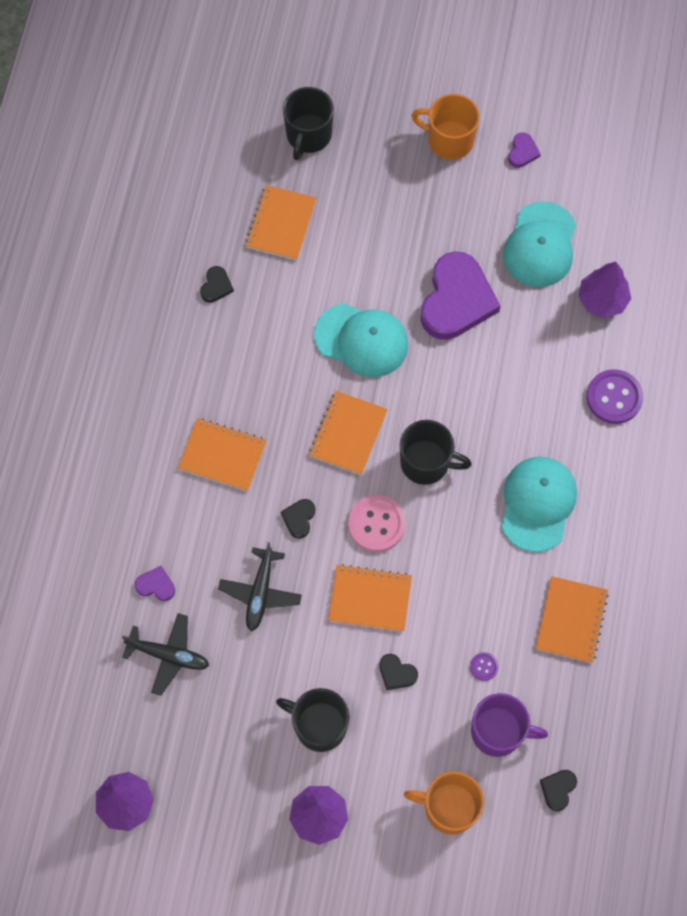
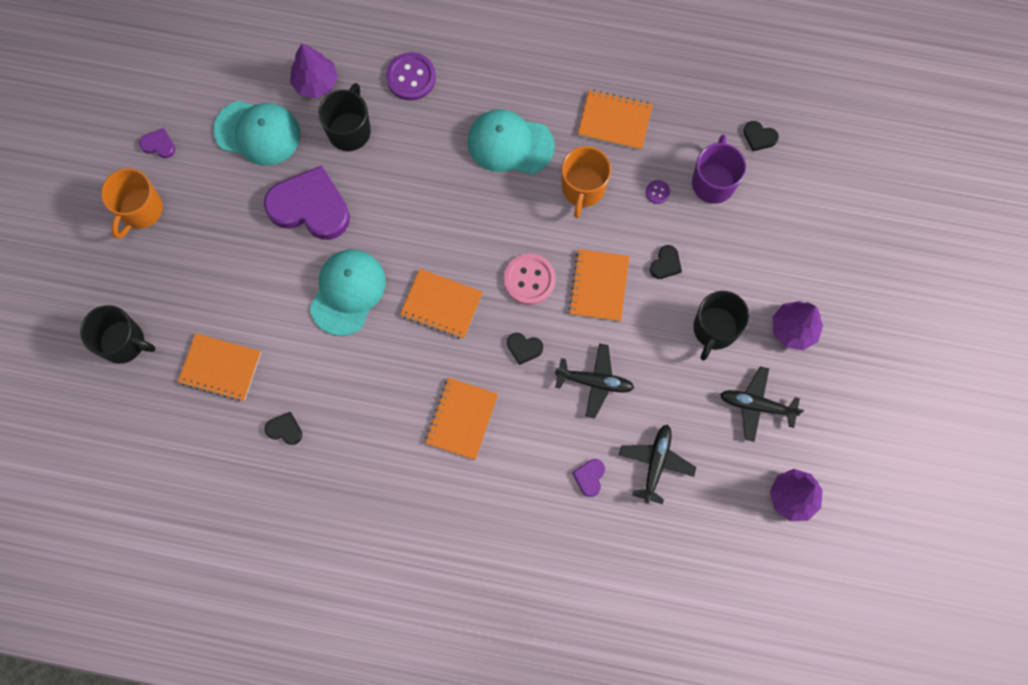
camera: 90 degrees left, 5 degrees up
(230, 769) = (756, 405): none -> black plane
(426, 463) = (471, 236): black mug -> black mug (349, 130)
(449, 808) = (779, 223): orange mug -> orange mug (583, 188)

